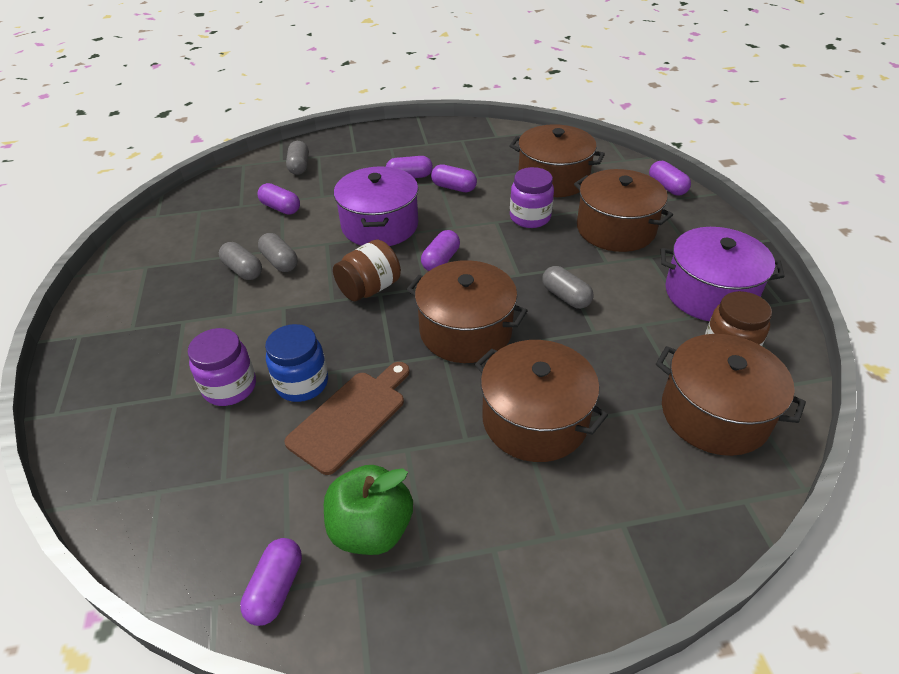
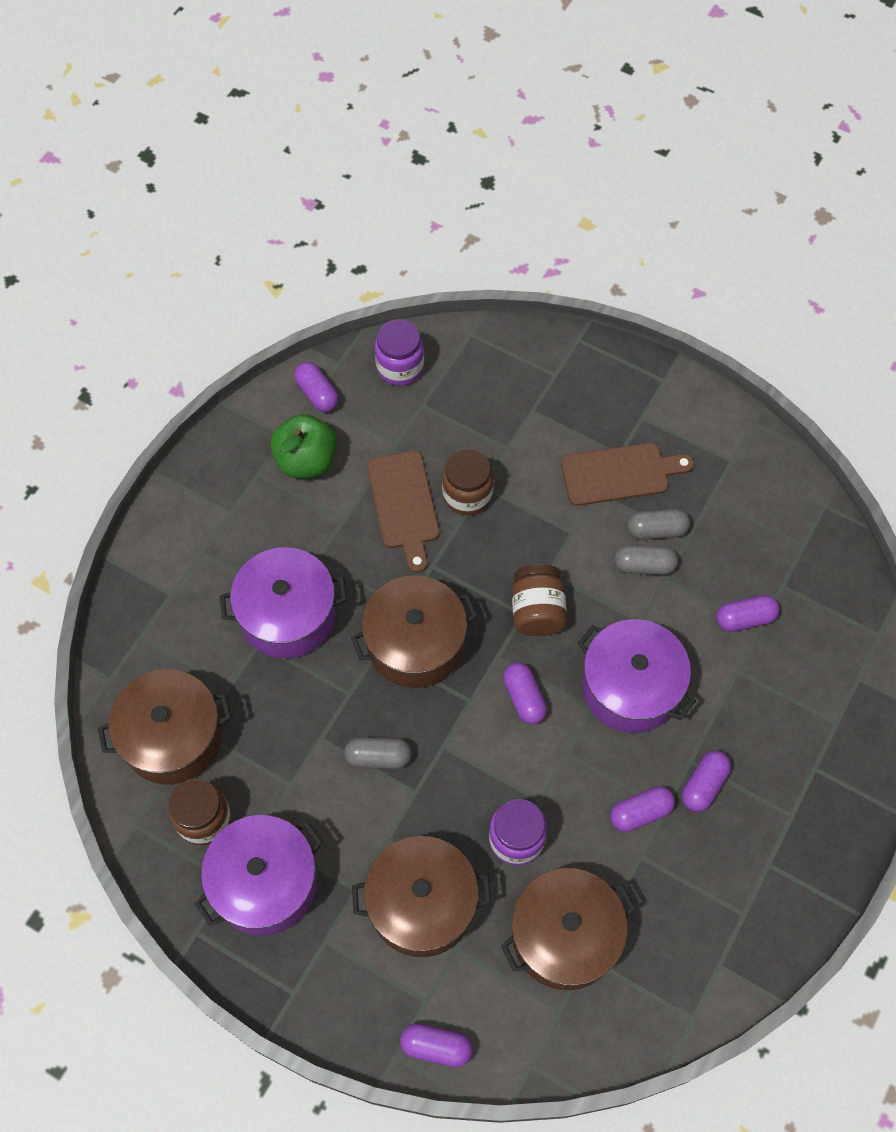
camera: 130 degrees right, 20 degrees up
(203, 311) = (620, 473): none -> brown cutting board
(230, 387) = (507, 449): purple jar -> purple jar (400, 367)
(299, 166) = (826, 688): grey capsule -> none
(302, 383) = (467, 495): blue jar -> brown jar
(534, 419) = (288, 615): brown pot -> purple pot

